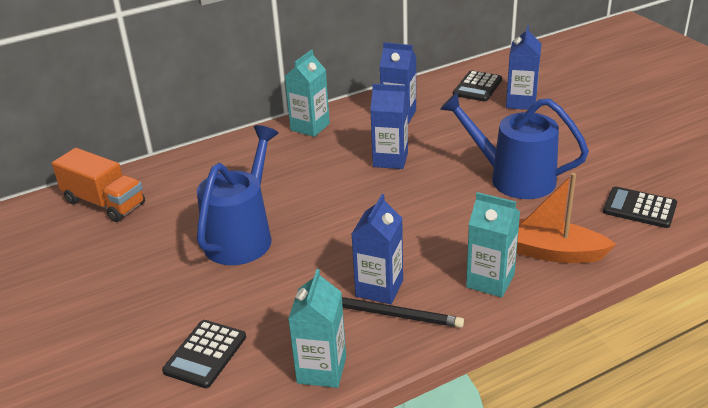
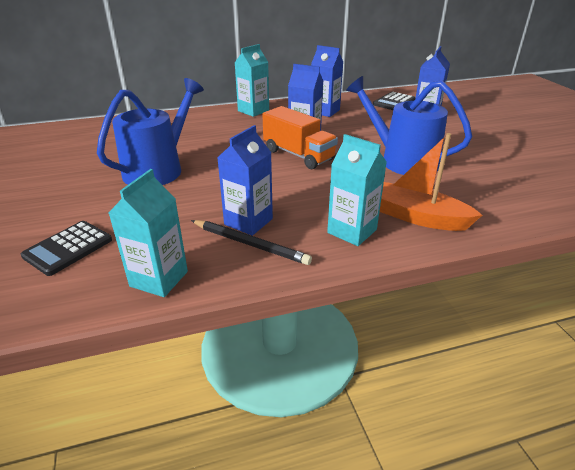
camera: 10 degrees right, 0 degrees up
(104, 203) = (74, 136): orange truck -> orange truck (298, 155)
(639, 208) = (513, 196): black calculator -> none

